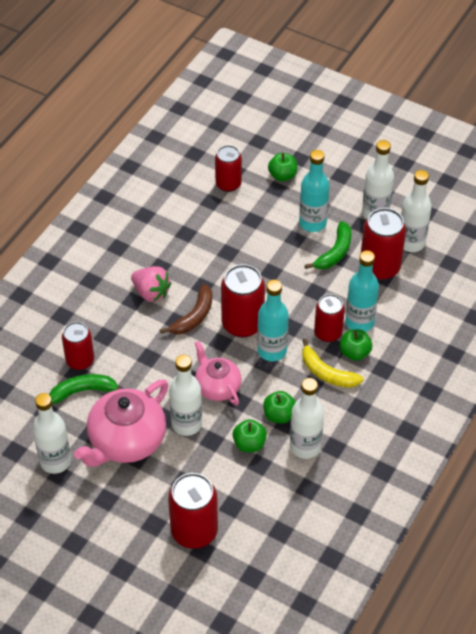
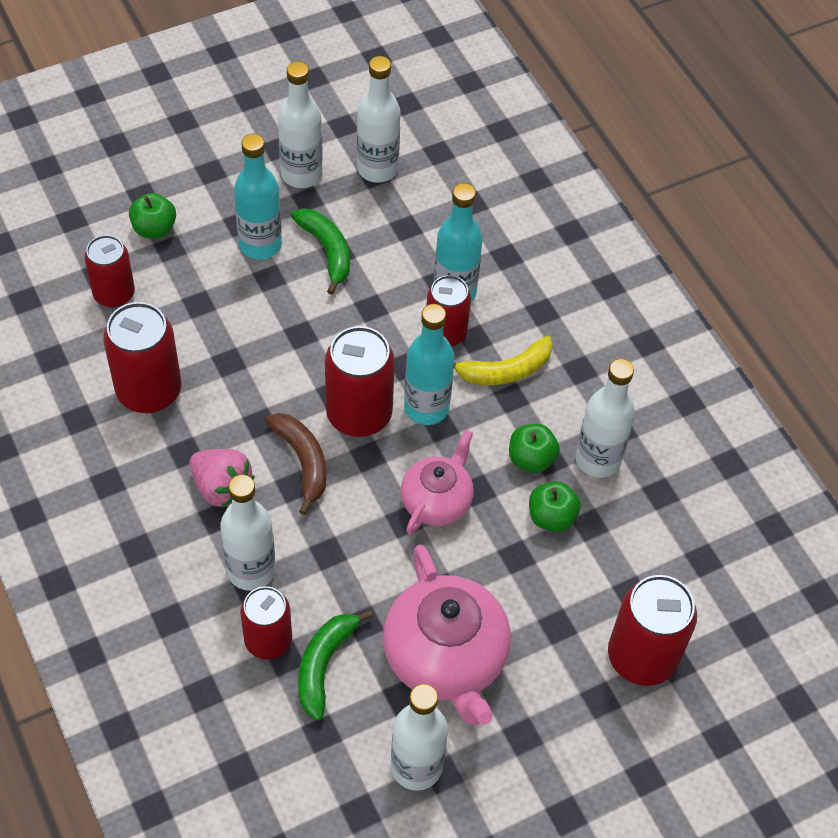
camera: 60 degrees left, 5 degrees up
(151, 292) = (221, 487): pink strawberry -> pink strawberry turned 60 degrees clockwise
(186, 424) = (470, 570): white bottle -> white bottle (251, 570)
(217, 387) = (437, 501): pink teapot -> pink teapot turned 120 degrees clockwise
(354, 353) = (496, 324): green apple -> none
(379, 267) = (388, 221): red can -> red can (149, 391)

